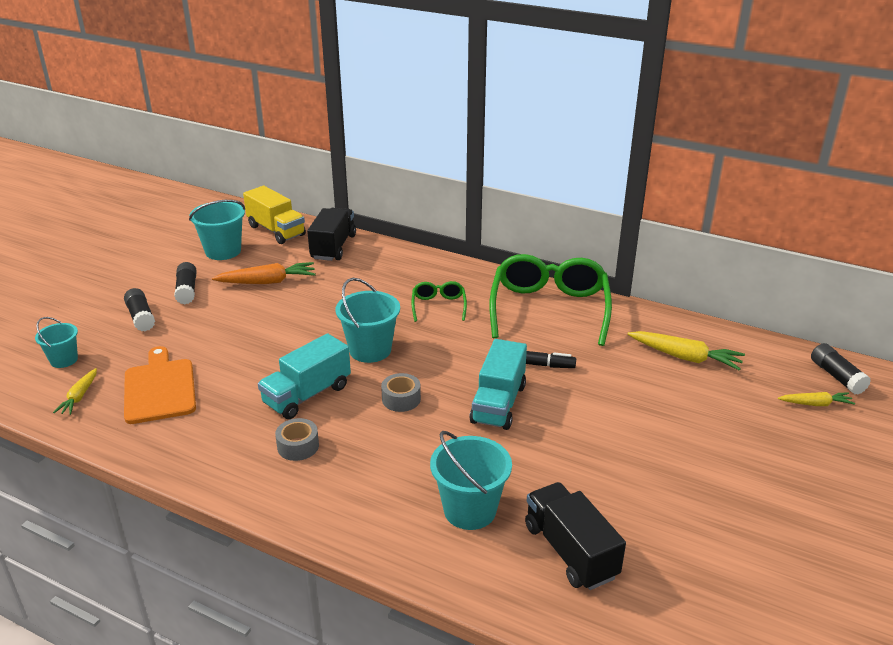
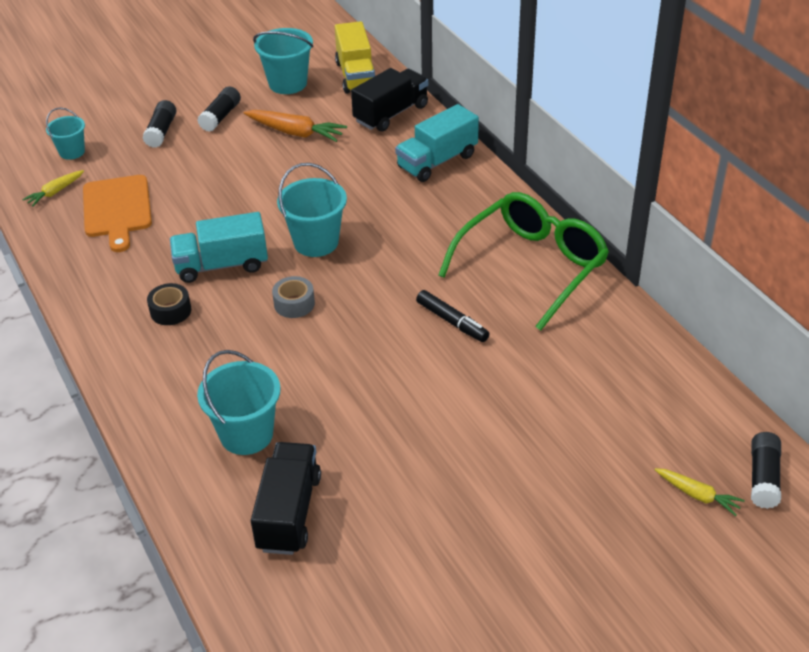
camera: 35 degrees right, 10 degrees up
(160, 388) = (117, 209): orange cutting board -> orange cutting board turned 150 degrees clockwise
(298, 446) = (170, 311): grey tape -> black tape
(438, 306) = (425, 219): green glasses -> none
(498, 403) = (374, 347): turquoise truck -> turquoise truck (437, 161)
(685, 357) = (614, 380): yellow carrot -> none

